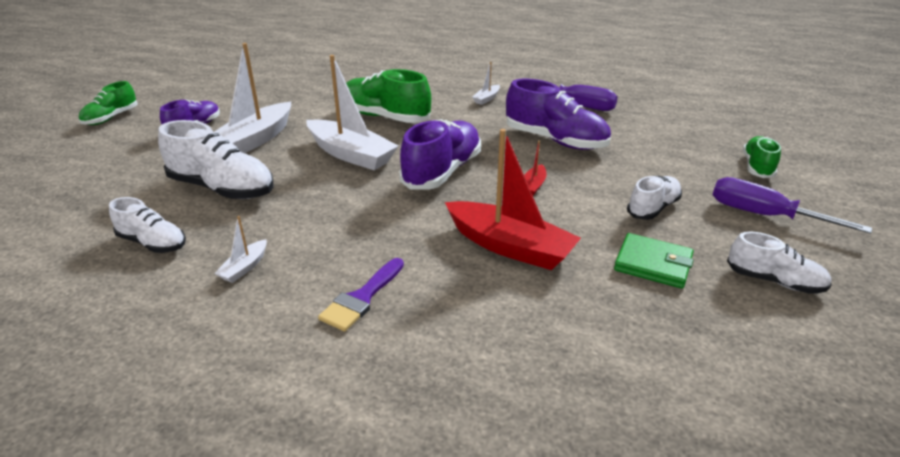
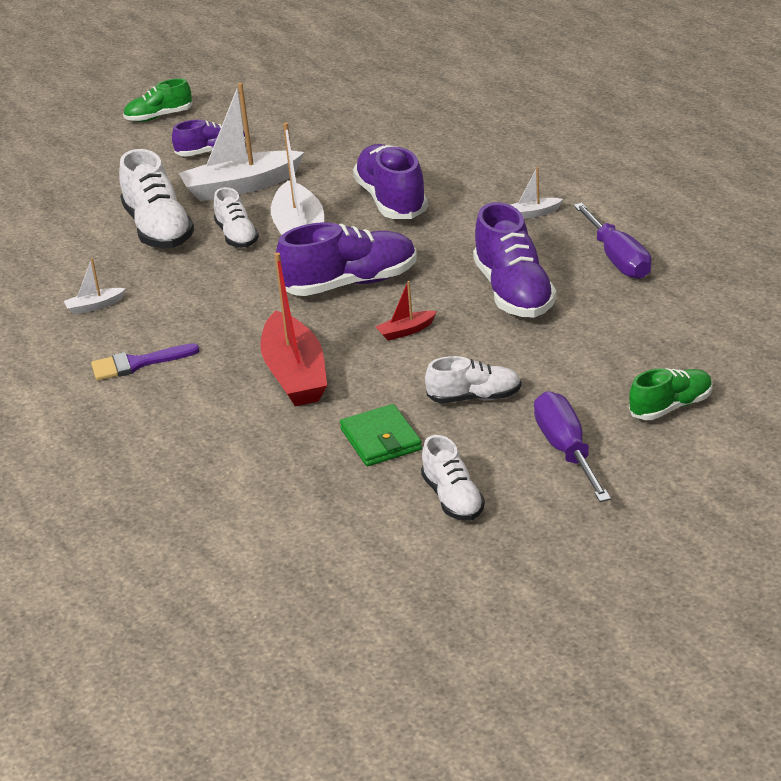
camera: 45 degrees right, 0 degrees up
(153, 243) = (61, 260): white shoe -> white shoe (237, 236)
(384, 117) = (391, 200): green shoe -> purple shoe

